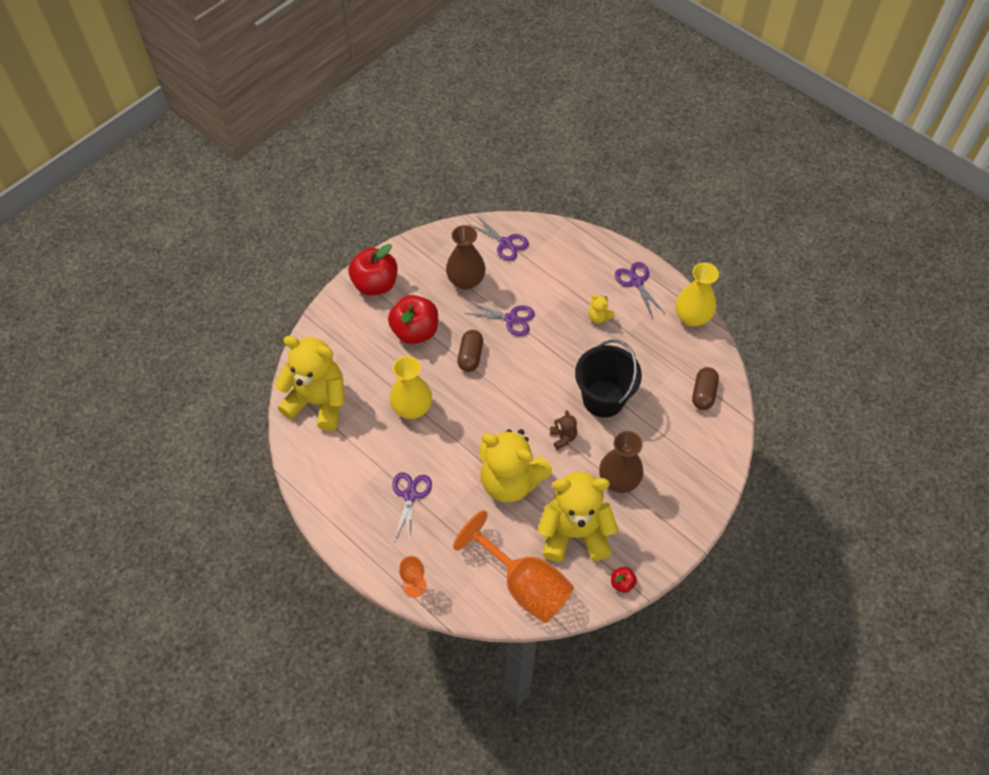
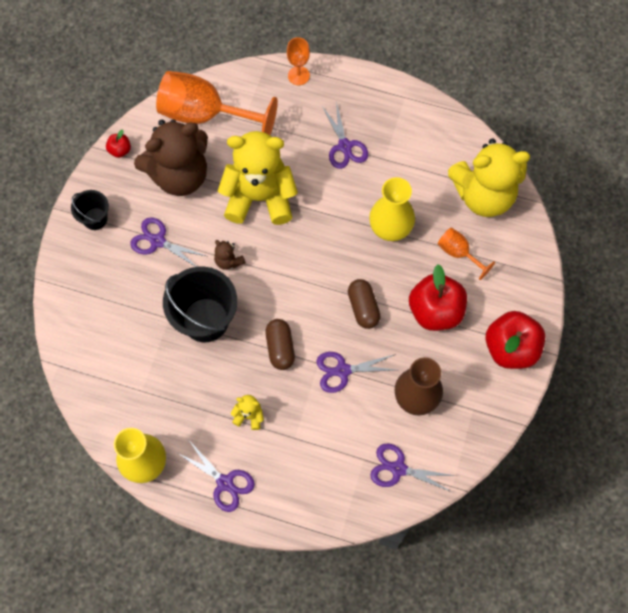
camera: 155 degrees right, 10 degrees up
(369, 365) = (458, 253): none -> orange goblet
(574, 533) = (179, 175): yellow teddy bear -> brown teddy bear
(618, 480) = (157, 241): brown vase -> purple scissors
(668, 524) = (95, 219): none -> black bucket
(703, 394) = (103, 370): brown capsule -> brown capsule (280, 348)

